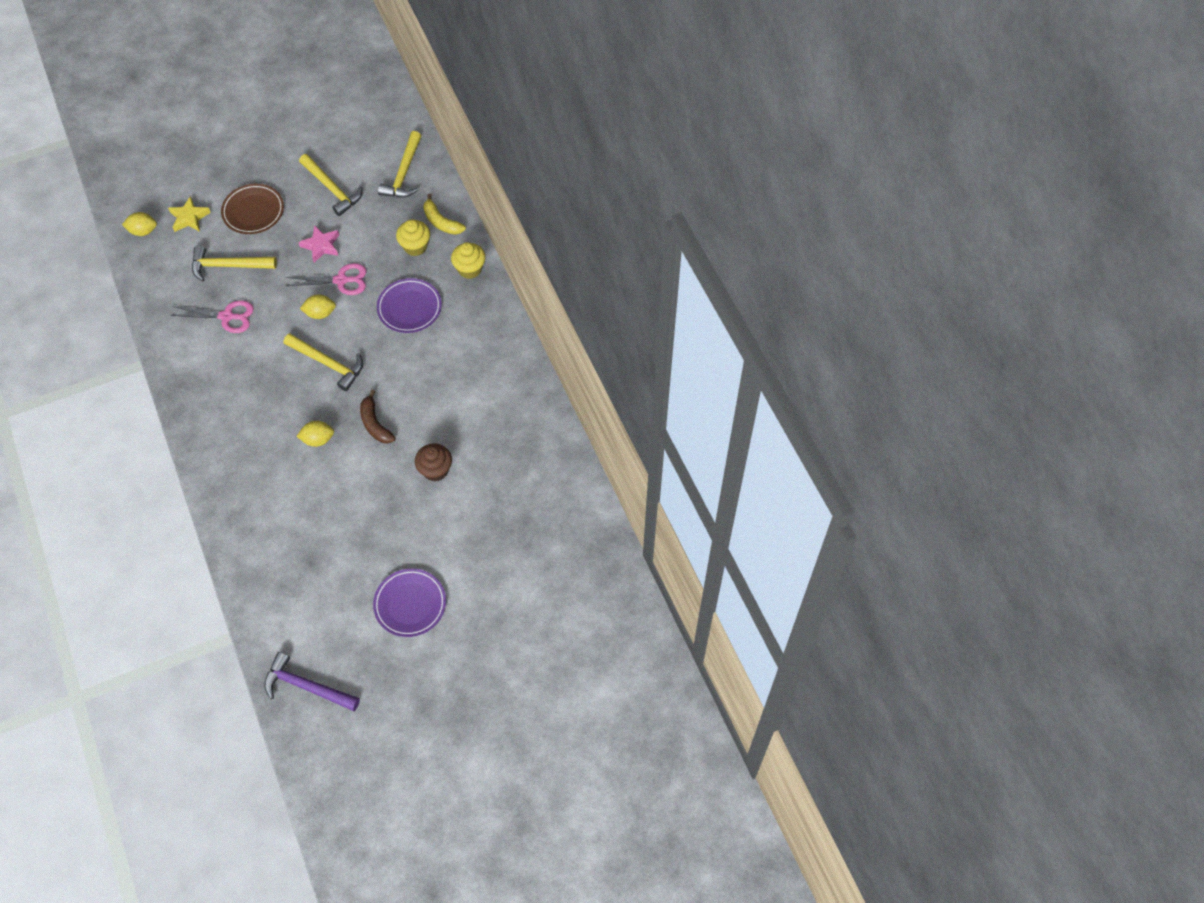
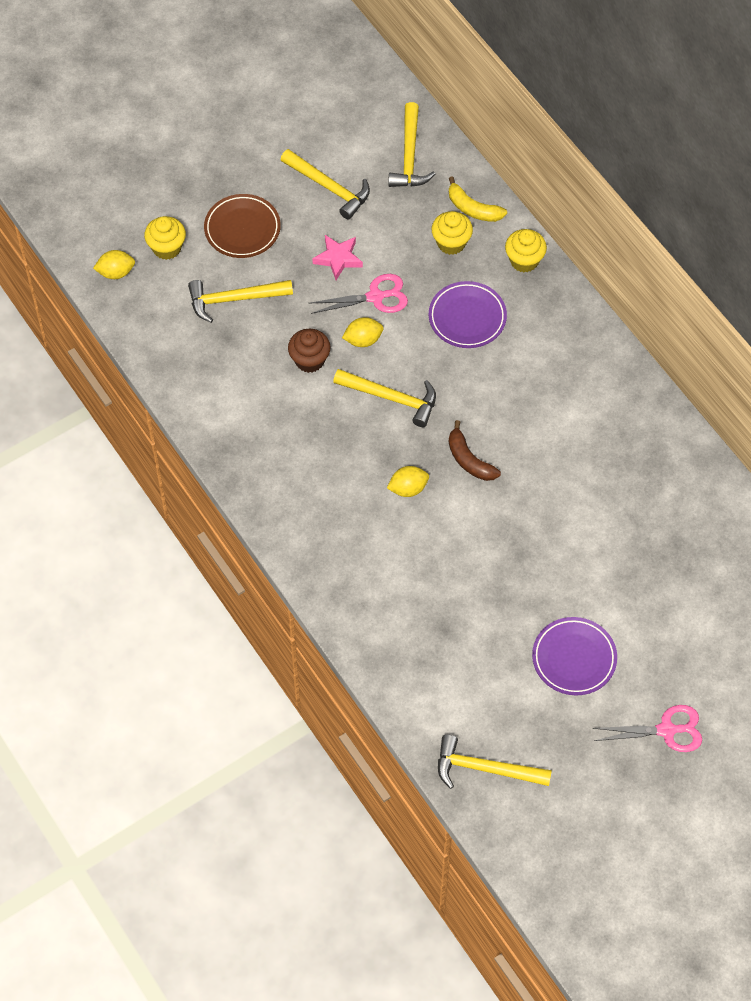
camera: 10 degrees left, 0 degrees up
(189, 218) = (167, 248): yellow star -> yellow cupcake
(227, 316) = (252, 360): pink scissors -> pink scissors (666, 730)
(307, 686) = (485, 768): purple hammer -> yellow hammer
(435, 470) = (556, 502): brown cupcake -> brown cupcake (309, 360)

